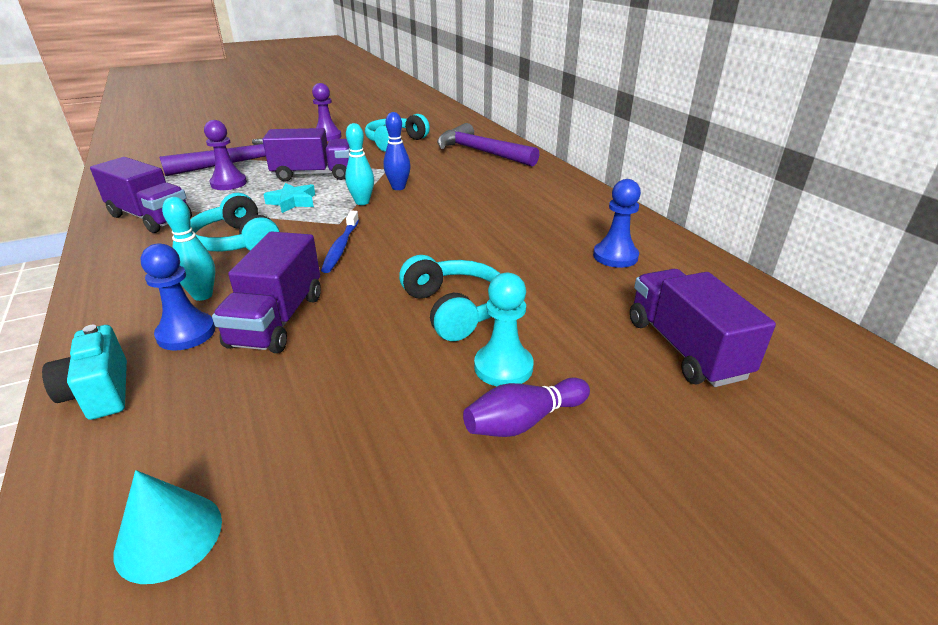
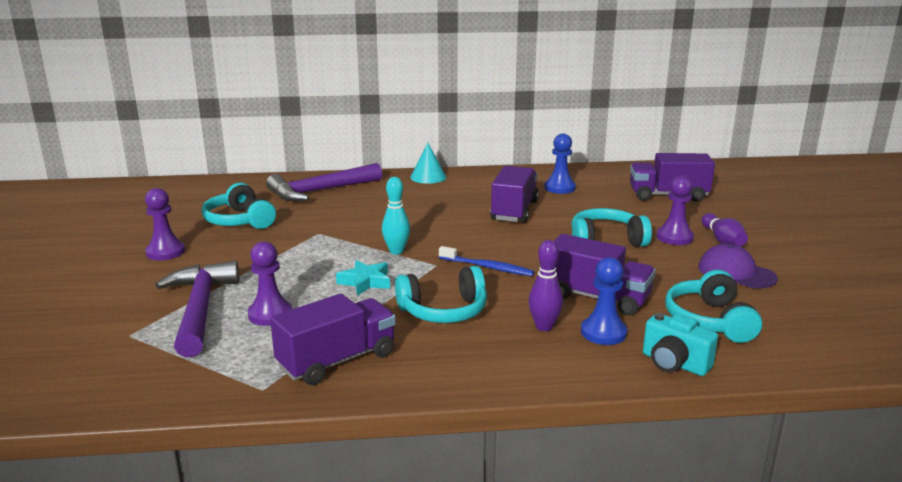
camera: 70 degrees left, 10 degrees down
(100, 392) = (674, 363): turquoise camera -> turquoise camera turned 45 degrees clockwise
(169, 536) = (804, 332): turquoise cone -> turquoise cone (428, 177)
(203, 295) = (544, 327): turquoise bowling pin -> purple bowling pin
(214, 418) = (709, 321): none -> turquoise headphones
(314, 175) = (295, 267): purple truck -> purple truck (514, 211)
(392, 442) = (736, 272): none -> purple cap
(398, 187) = (375, 233): blue bowling pin -> none
(503, 367) = (674, 237): turquoise pawn -> purple pawn

